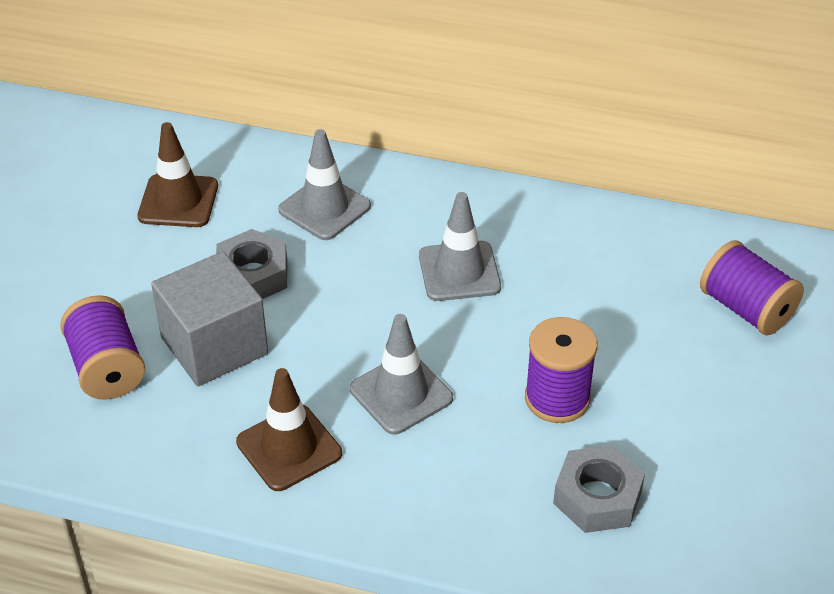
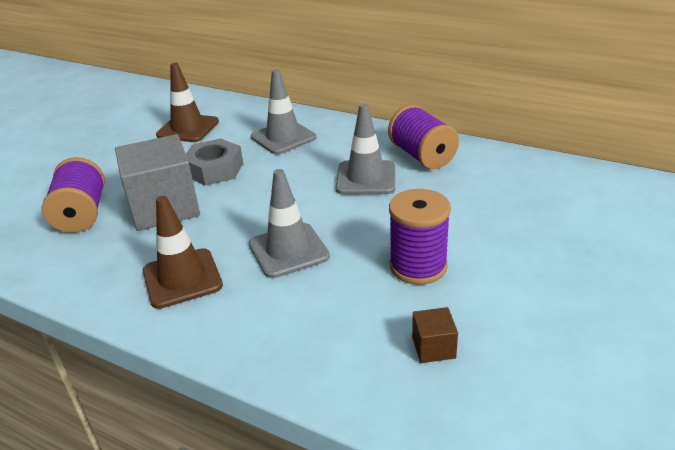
camera: 15 degrees right, 10 degrees down
(597, 497) = (433, 347): grey nut -> brown cube
(746, 309) = (600, 219): purple spool -> purple spool (422, 156)

